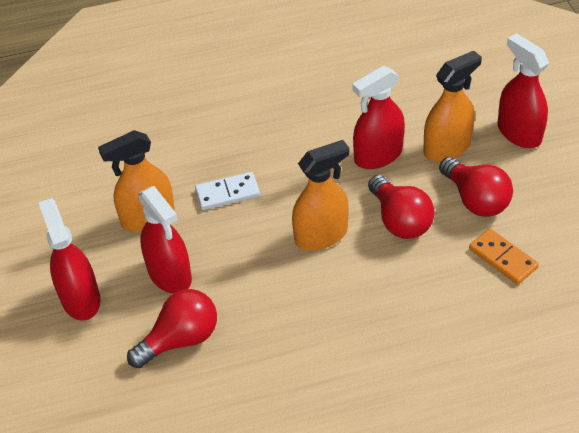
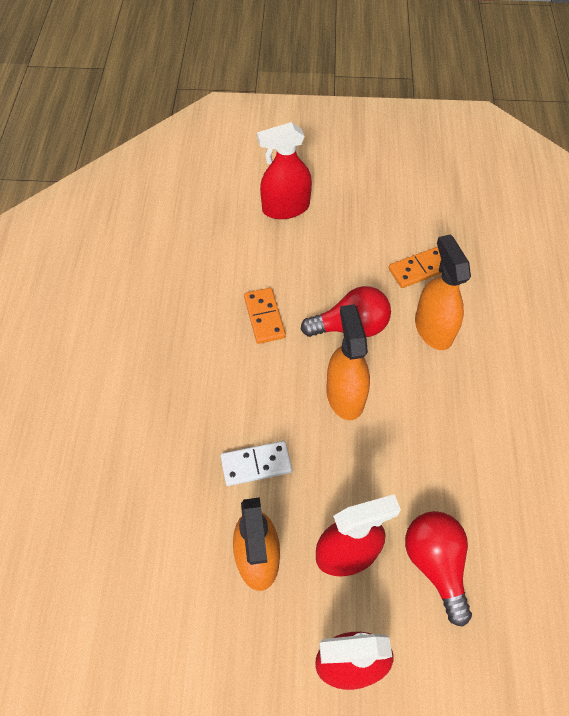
camera: 75 degrees left, 10 degrees up
(227, 193) = (256, 464): white domino -> white domino turned 75 degrees clockwise
(378, 155) = (264, 317): red spray bottle -> orange domino
(447, 148) = (279, 263): orange spray bottle -> orange spray bottle (433, 329)
(475, 199) = (348, 264): red light bulb -> none

